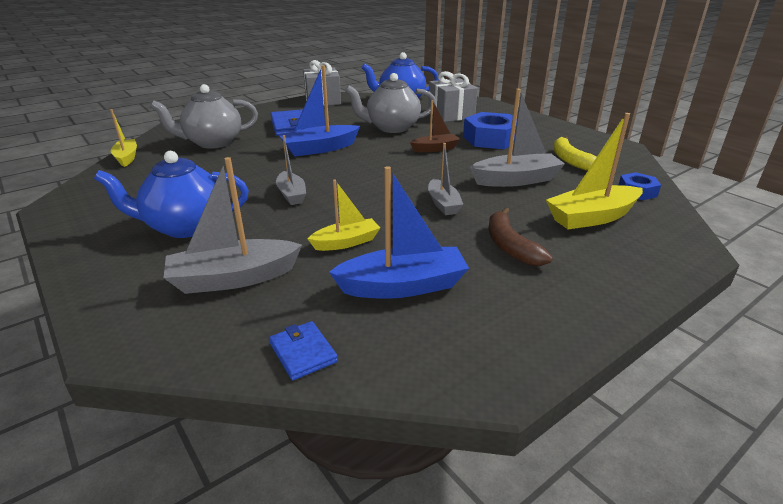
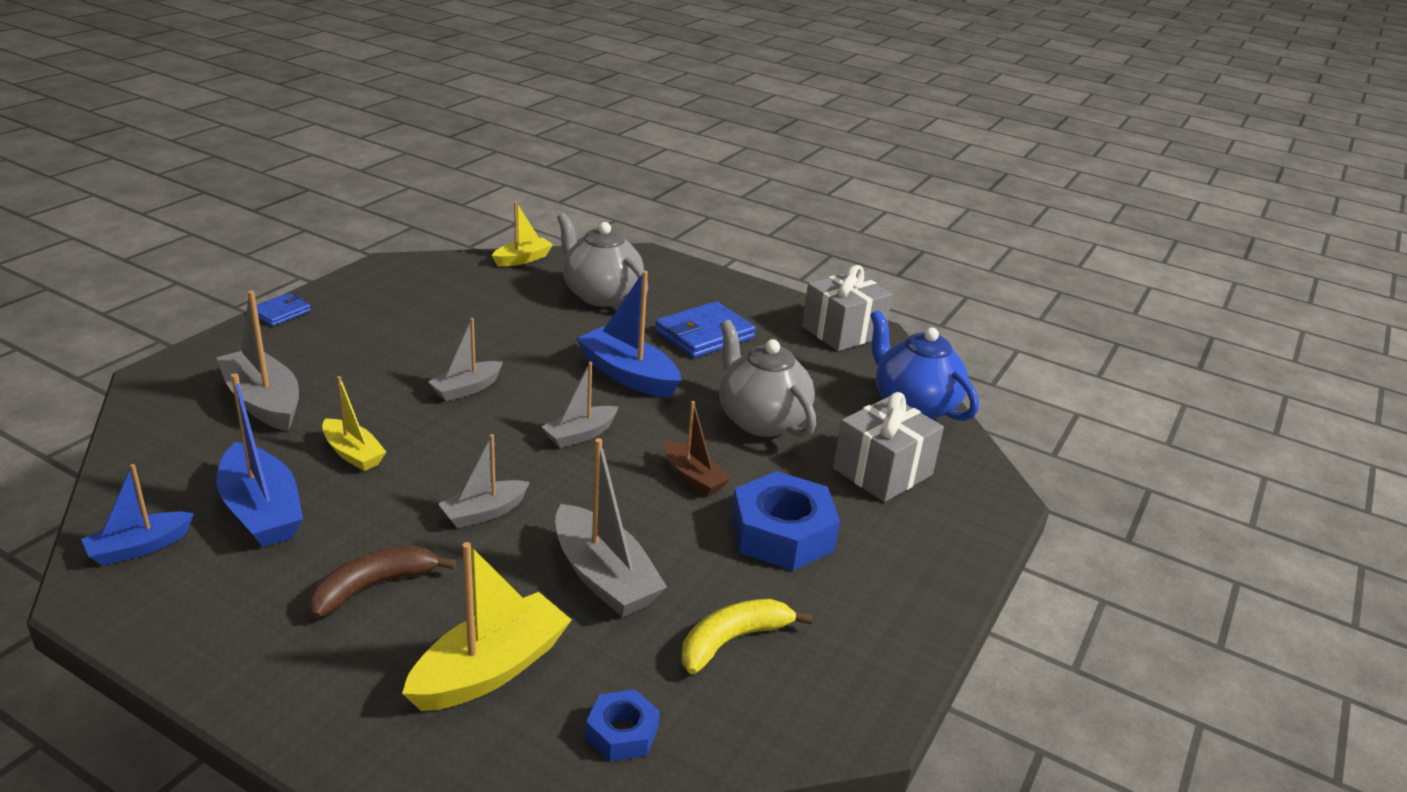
camera: 65 degrees right, 0 degrees up
(185, 227) = (363, 345): blue teapot -> none
(303, 353) = (141, 471): blue wallet -> blue wallet (281, 312)
(375, 168) = (580, 434): none -> grey boat
(429, 352) = (139, 547): none -> blue boat
(592, 217) = (490, 669): yellow boat -> yellow boat turned 90 degrees clockwise

